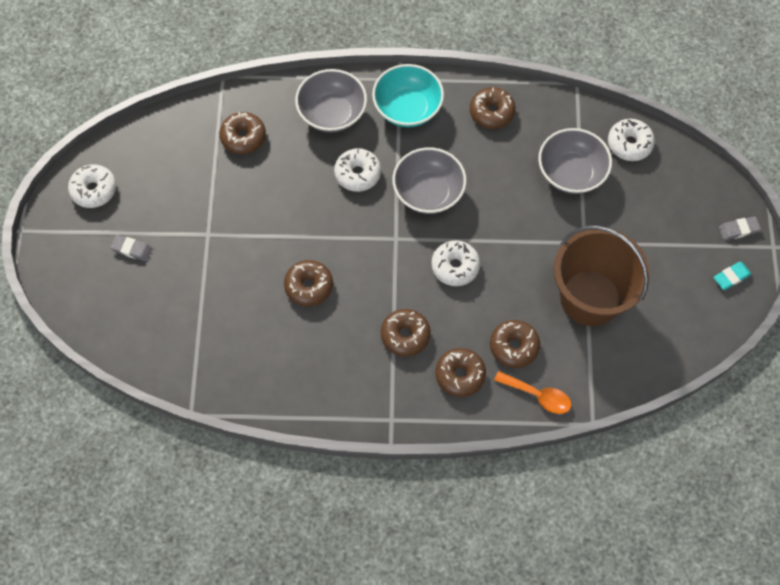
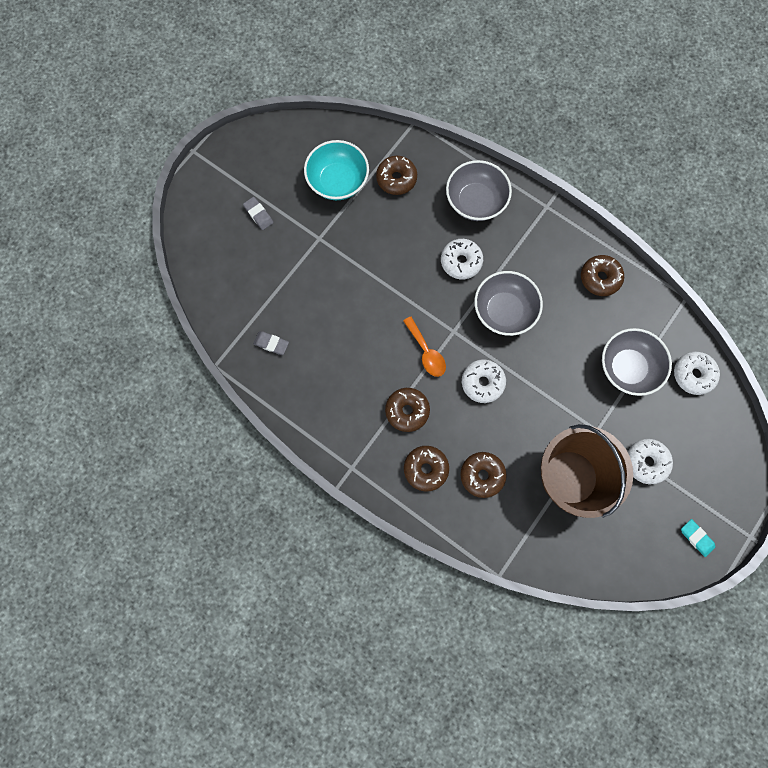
camera: 35 degrees right, 10 degrees up
(94, 190) = (263, 152): white donut -> white donut (646, 462)
(309, 286) = (363, 326): brown donut -> none
(407, 108) = (536, 233): turquoise bowl -> turquoise bowl (338, 181)
(538, 395) = (473, 525): orange spoon -> orange spoon (426, 352)
(731, 277) = (696, 538): turquoise eraser -> turquoise eraser turned 45 degrees clockwise
(738, 230) = (731, 503): grey eraser -> grey eraser (271, 343)

